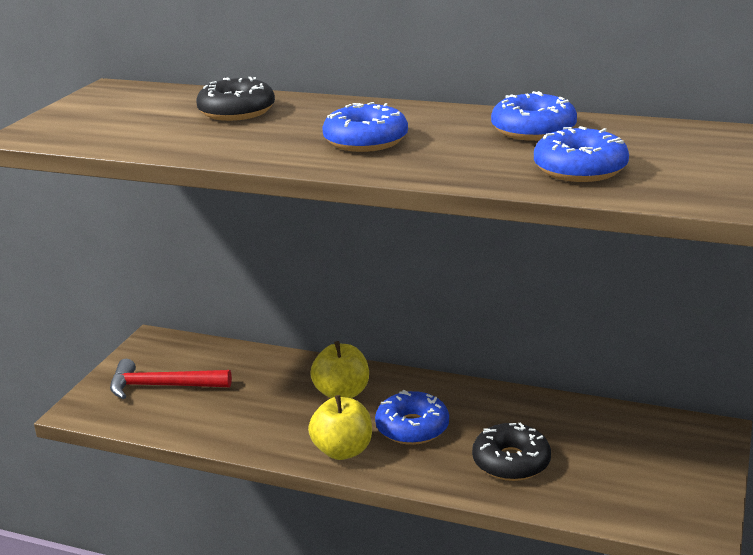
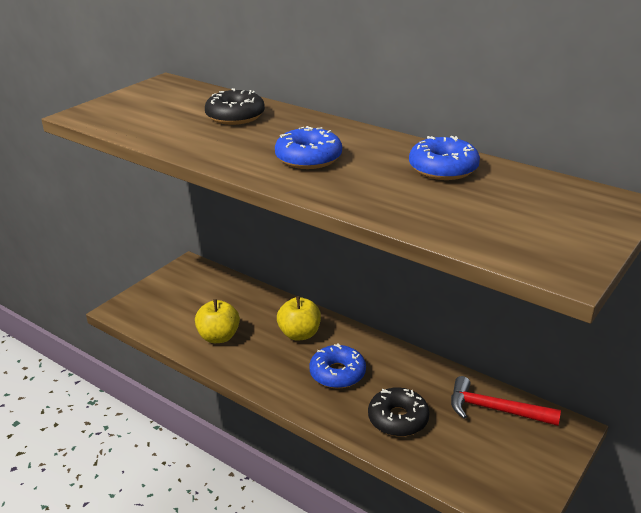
camera: 15 degrees right, 5 degrees up
(163, 386) = (180, 303): red hammer -> red hammer (495, 410)
(343, 451) = (279, 381): yellow apple -> yellow apple (218, 337)
(580, 169) = (454, 213): blue donut -> none

